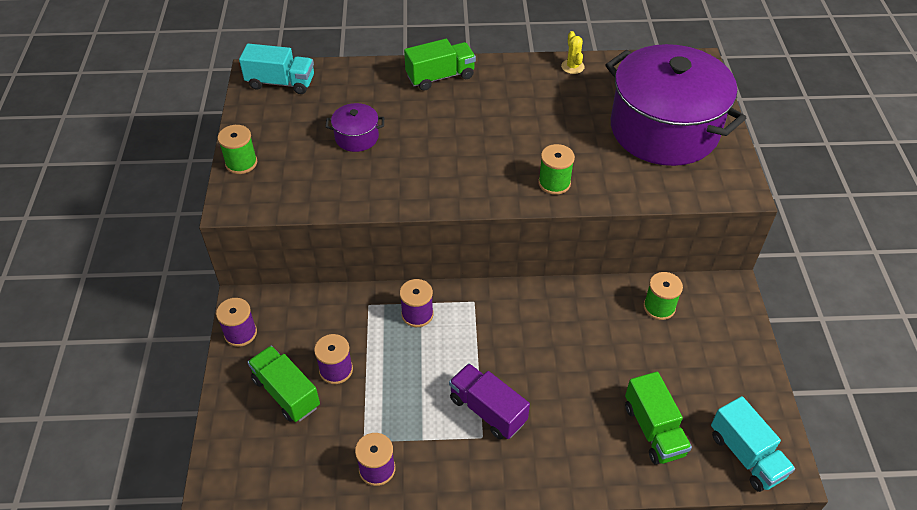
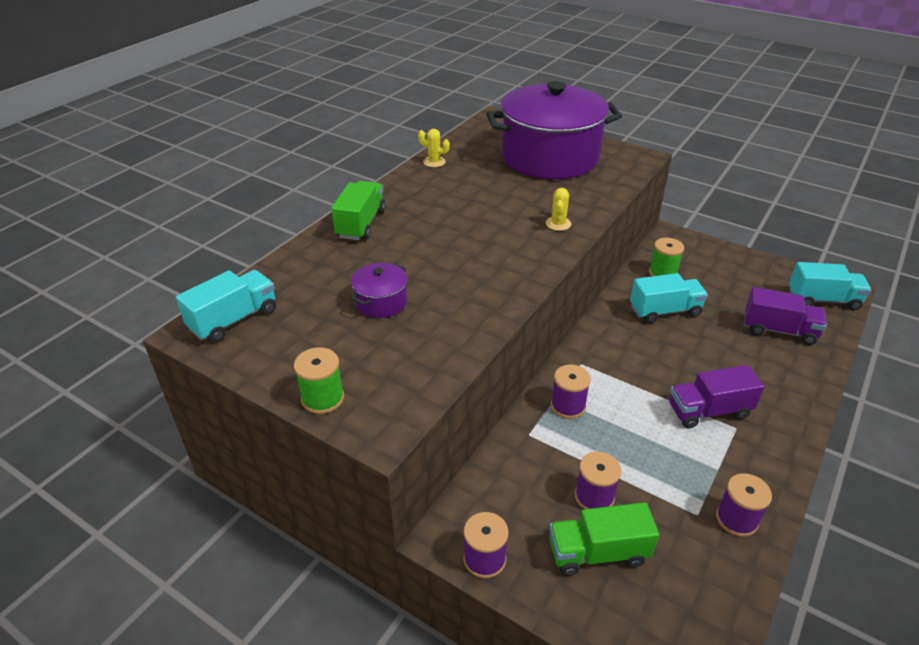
camera: 55 degrees left, 10 degrees down
(554, 183) = (558, 224): green spool -> yellow cactus
(599, 330) = (665, 311): none -> turquoise truck
(653, 430) = (778, 330): green truck -> purple truck

